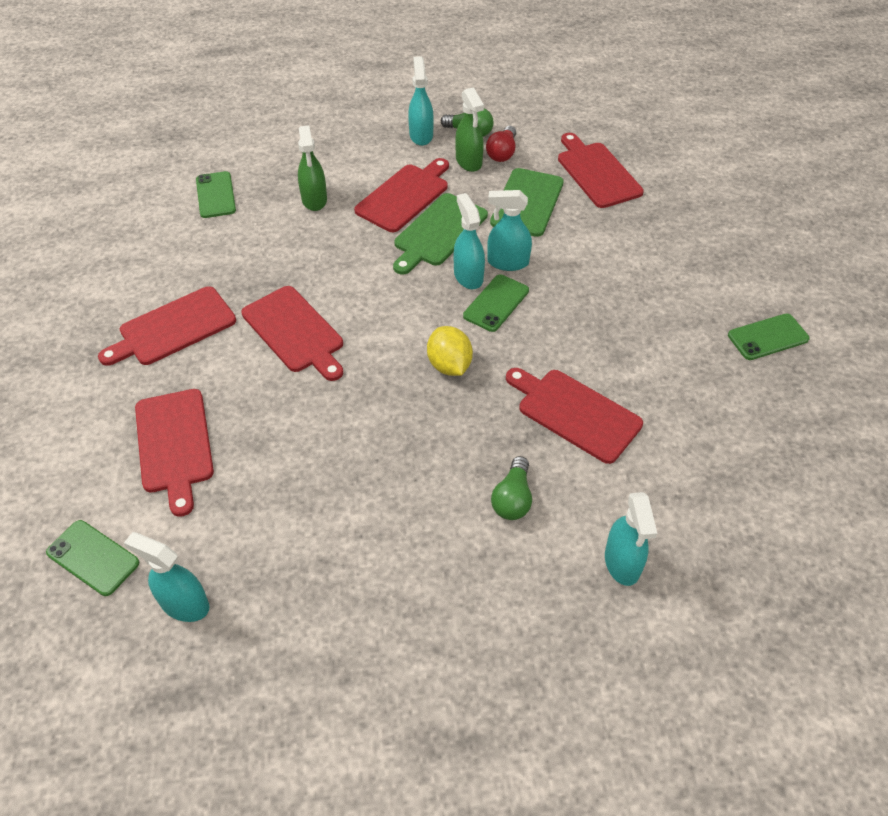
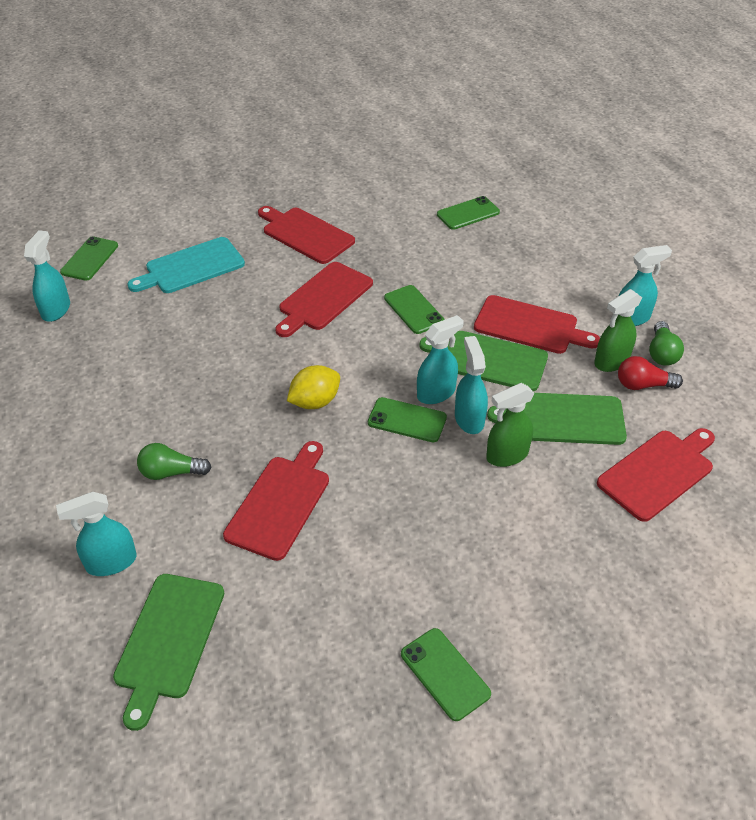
camera: 75 degrees right, 5 degrees down
(174, 445) = (191, 267): red cutting board -> turquoise cutting board
(314, 200) = (492, 270): green spray bottle -> green spray bottle (507, 455)
(346, 267) = (413, 310): none -> green phone
(720, 520) = (168, 640): none -> green cutting board

